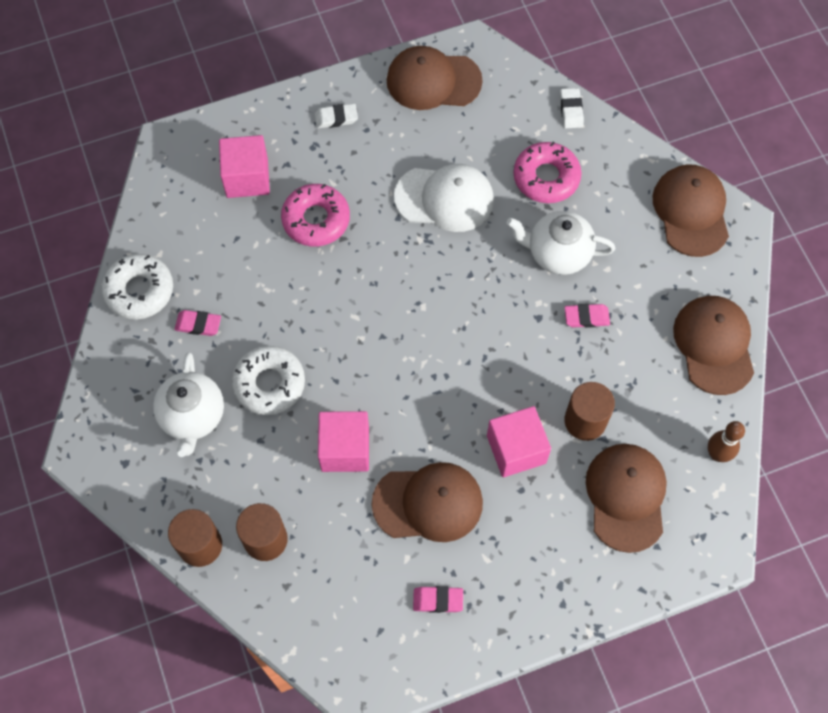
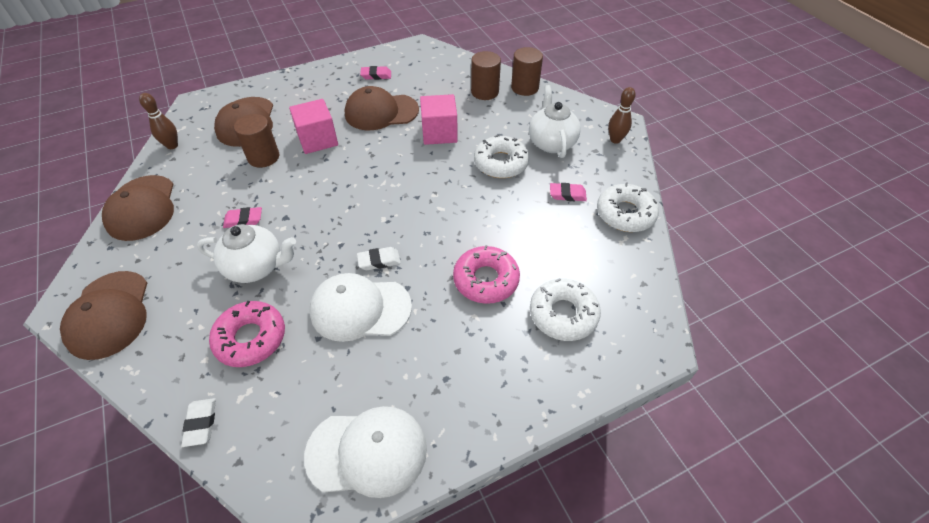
camera: 175 degrees right, 15 degrees down
(103, 415) = (615, 140): none -> brown bowling pin
(247, 178) = (563, 314): pink cube -> white donut
(336, 118) = (482, 390): white eraser -> white eraser (379, 261)
(433, 81) = (367, 451): brown cap -> white cap

